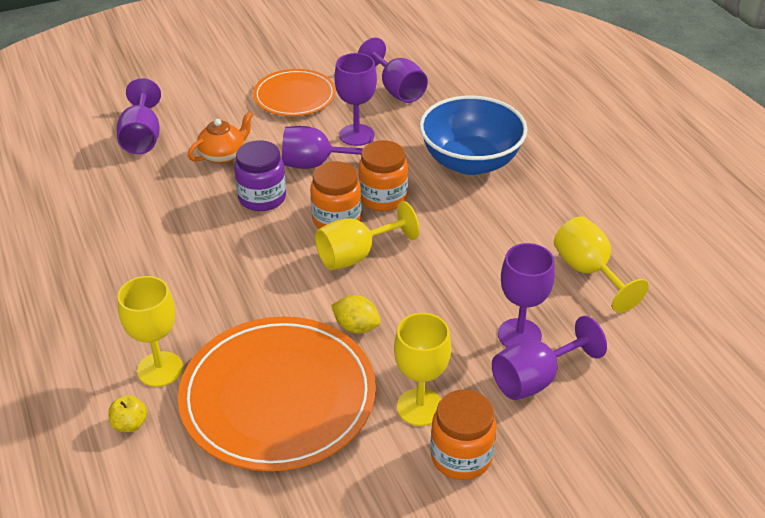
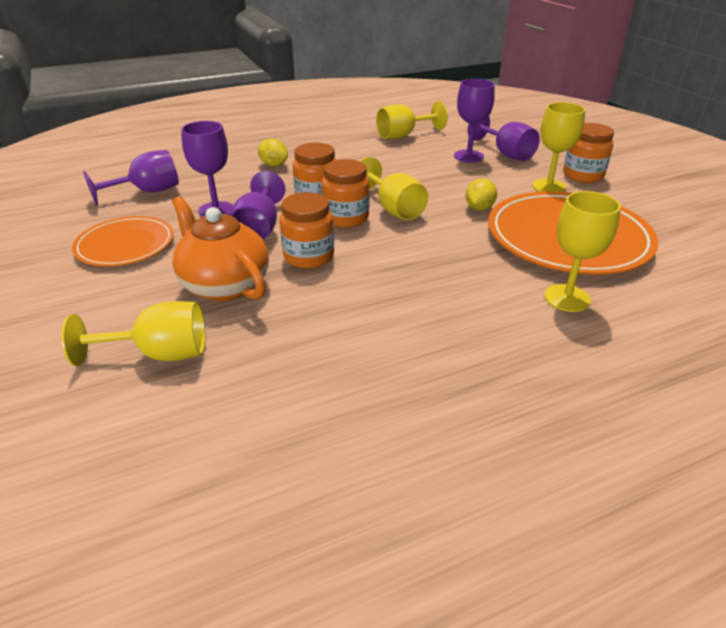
camera: 90 degrees left, 5 degrees down
(130, 424) = (641, 308): yellow apple -> none
(142, 137) = (160, 354): purple goblet -> yellow goblet
(223, 155) = (224, 285): orange teapot -> orange teapot, size x1.63
(262, 198) = (309, 256): purple jar -> orange jar
(470, 162) = (274, 165): blue bowl -> yellow lemon

